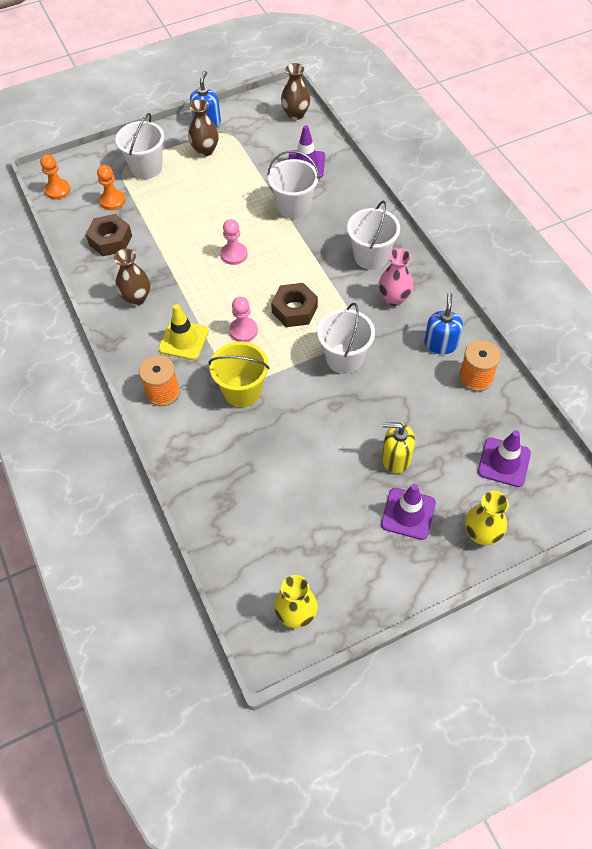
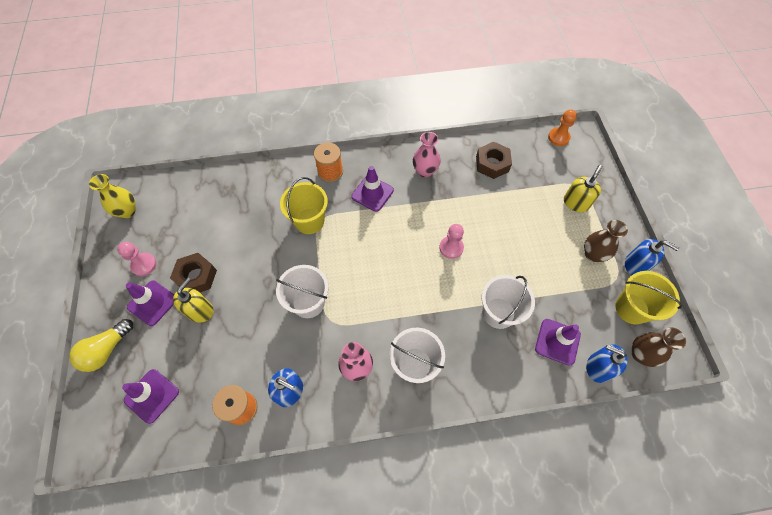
camera: 105 degrees right, 5 degrees up
(112, 201) = (538, 172): orange pawn -> none
(136, 298) = (425, 171): brown vase -> pink vase
(146, 167) = (576, 203): white bucket -> yellow soap dispenser
(183, 340) = (372, 193): yellow traffic cone -> purple traffic cone
(243, 331) = (366, 235): pink pawn -> pink pawn (144, 265)
(254, 122) = (631, 308): none -> yellow bucket
(294, 310) = (373, 279): brown nut -> brown nut (196, 277)
(319, 138) = (598, 367): none -> blue soap dispenser
(481, 534) = (107, 350): yellow vase -> yellow light bulb

